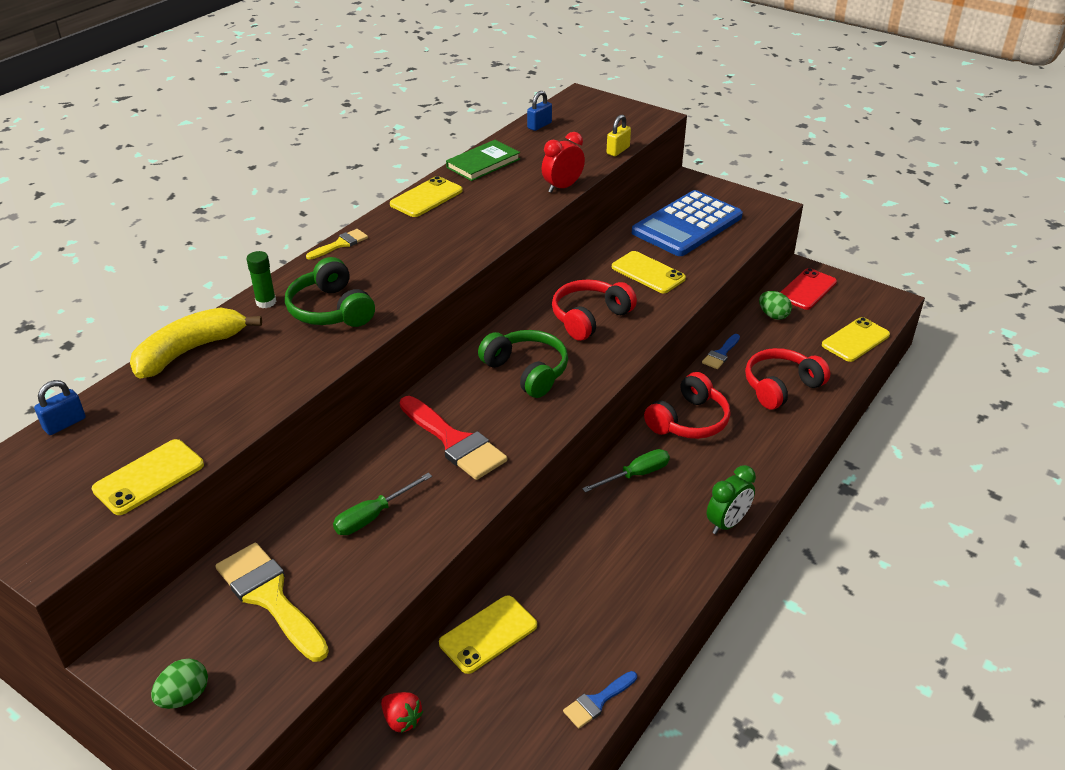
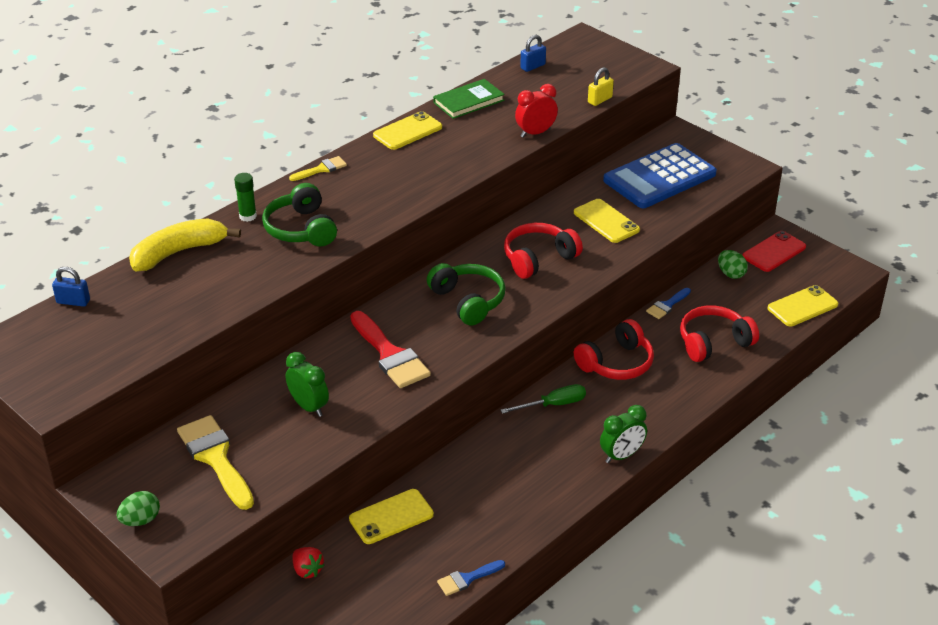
camera: 10 degrees right, 0 degrees up
(64, 424) = (73, 301): blue padlock -> blue padlock turned 45 degrees clockwise
(149, 477) = (133, 351): yellow phone -> none
(373, 516) = (309, 407): green screwdriver -> green clock

